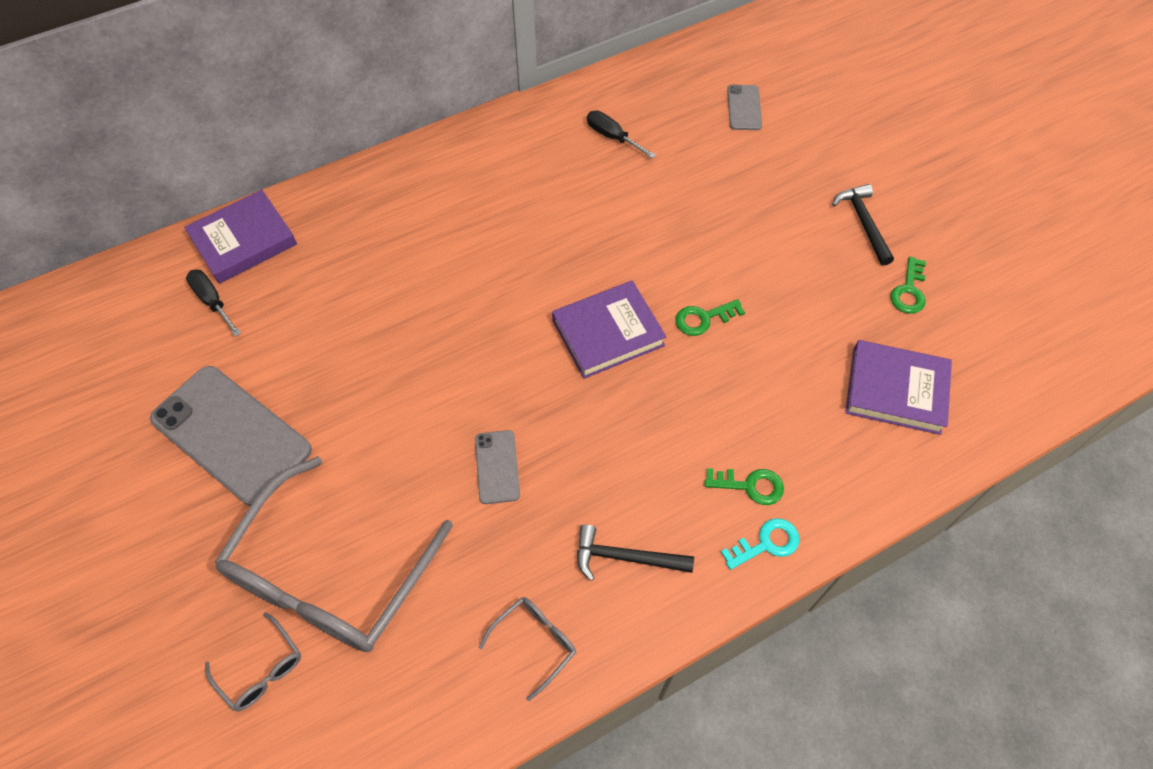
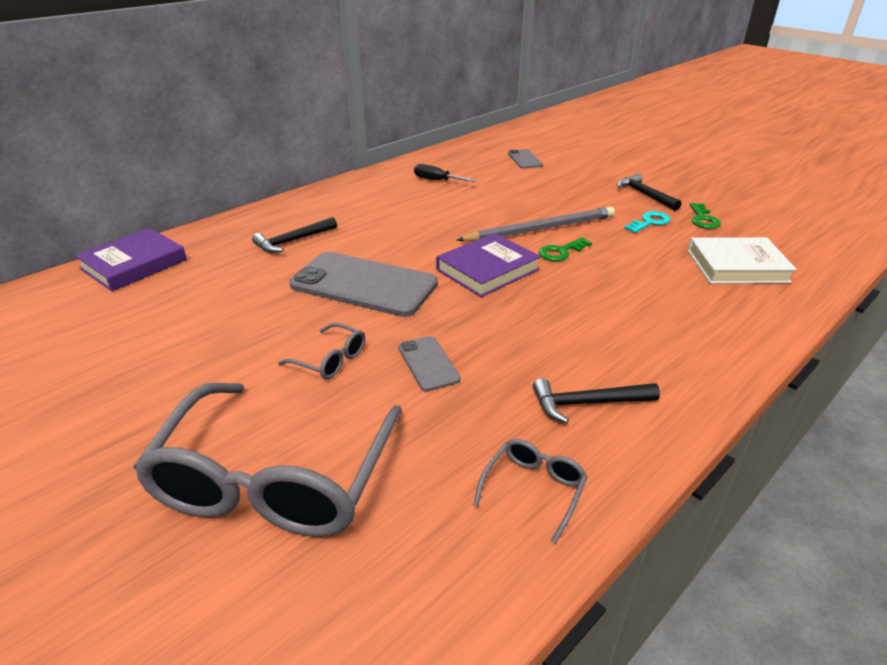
camera: 15 degrees left, 25 degrees down
(212, 301) = (106, 303): black screwdriver -> none
(231, 434) = (136, 387): grey phone -> grey phone (364, 284)
(261, 670) = (205, 592): grey glasses -> grey glasses (330, 360)
(412, 232) = (292, 241): none -> black hammer
(699, 269) = (541, 229): none -> grey pencil
(750, 486) = (667, 336): green key -> none
(766, 543) = (709, 369): turquoise key -> turquoise key (649, 222)
(895, 390) = (737, 266): purple book -> white book

